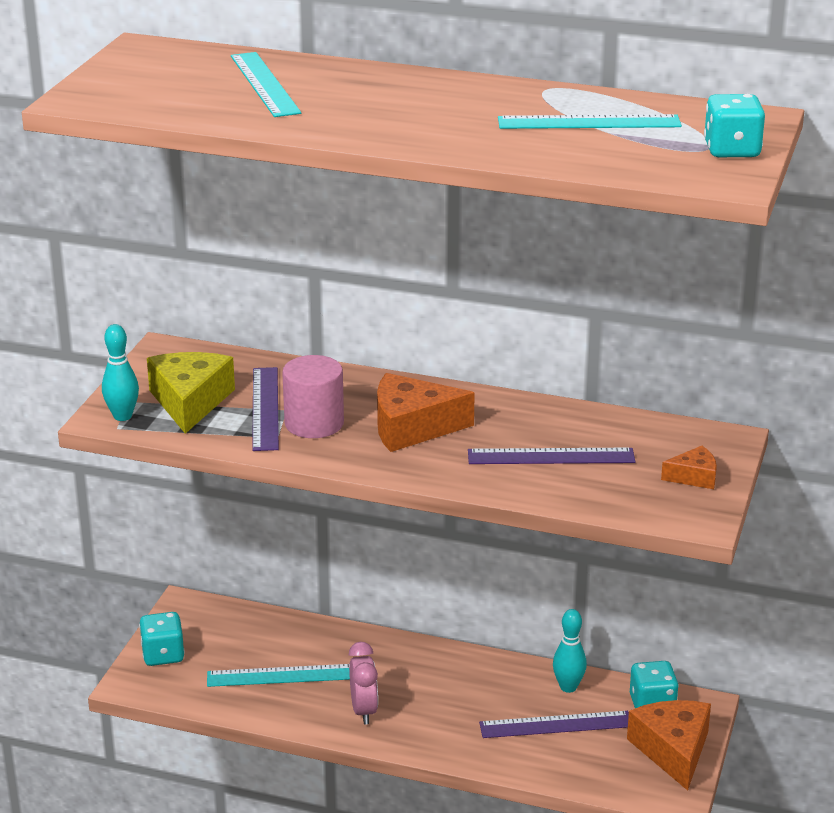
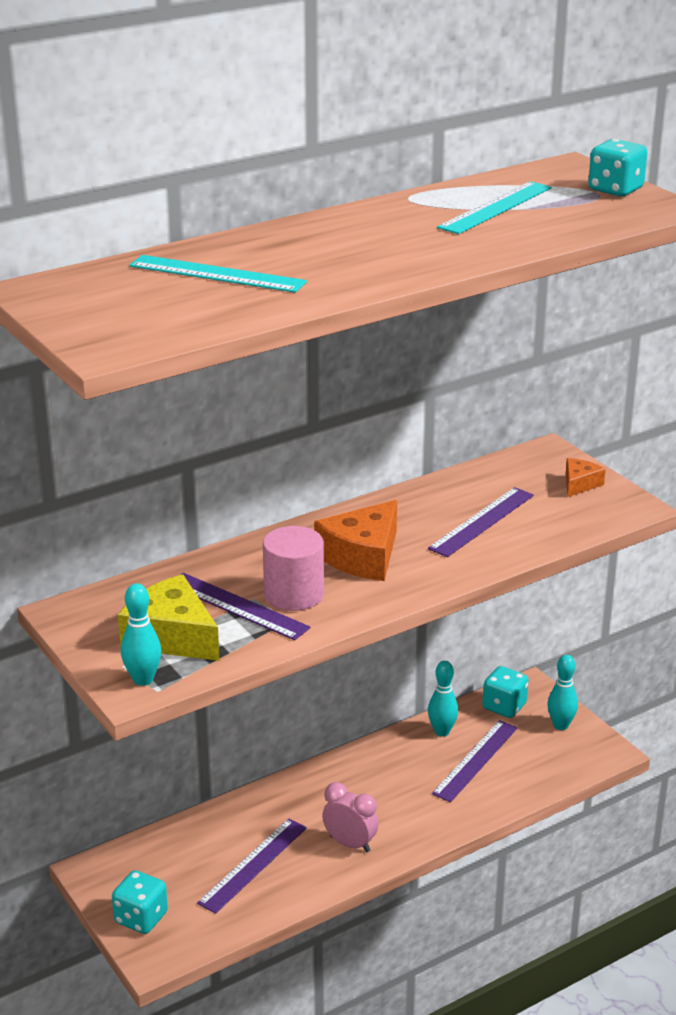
camera: 50 degrees left, 0 degrees up
(280, 675) = (253, 865): turquoise ruler -> purple ruler
(673, 750) = (560, 725): orange cheese -> turquoise bowling pin

